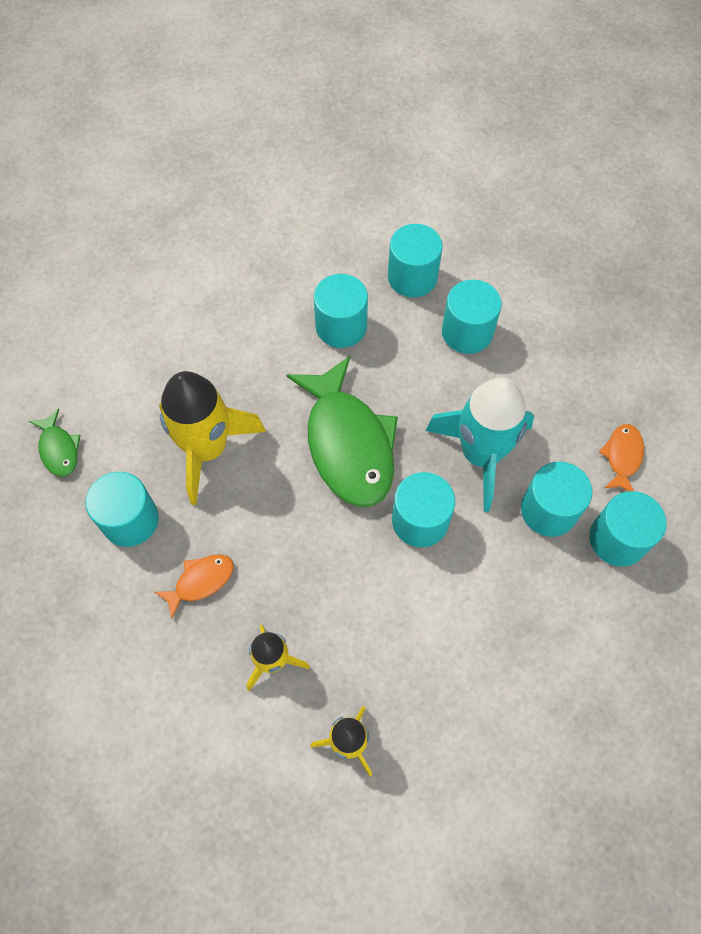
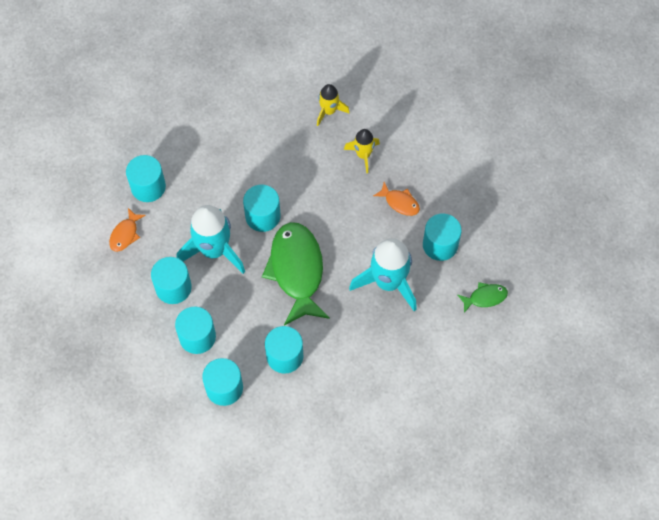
camera: 170 degrees left, 0 degrees up
(59, 449) = (485, 297): green fish -> green fish turned 90 degrees clockwise
(200, 581) = (400, 202): orange fish -> orange fish turned 120 degrees counterclockwise
(207, 449) = (388, 282): yellow rocket -> turquoise rocket
(548, 510) = (183, 209): turquoise cylinder -> turquoise cylinder (173, 287)

